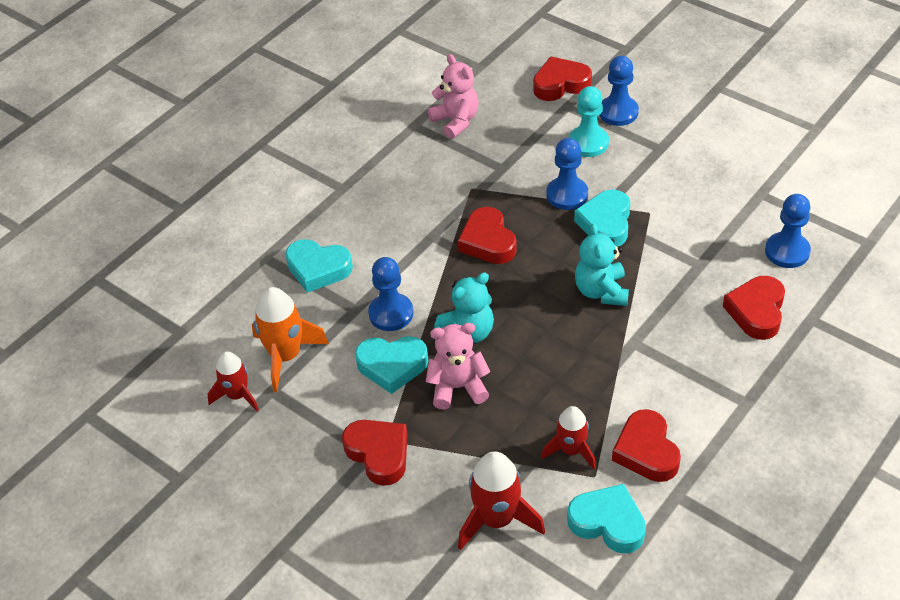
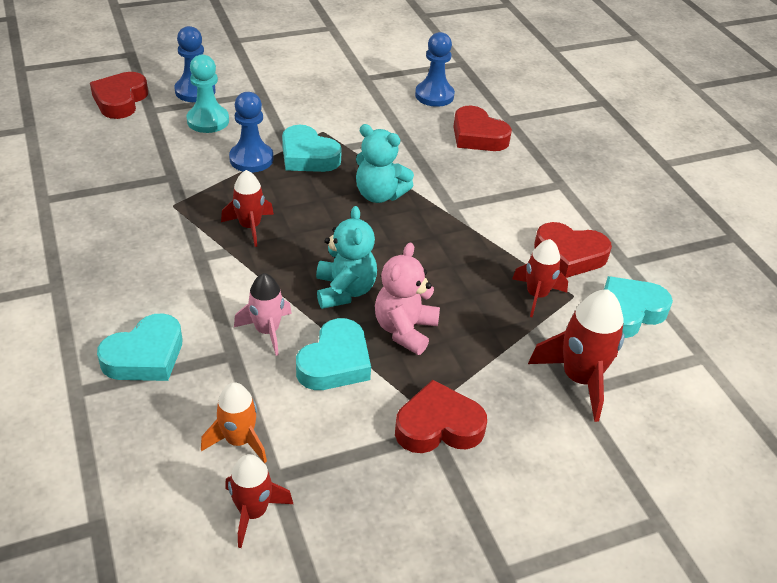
camera: 65 degrees left, 5 degrees down
(286, 356) = (239, 440): orange rocket -> orange rocket, size x0.65
(391, 313) = (267, 331): blue pawn -> pink rocket
(456, 121) = (77, 173): pink teddy bear -> none
(488, 241) = (250, 227): red heart -> red rocket

